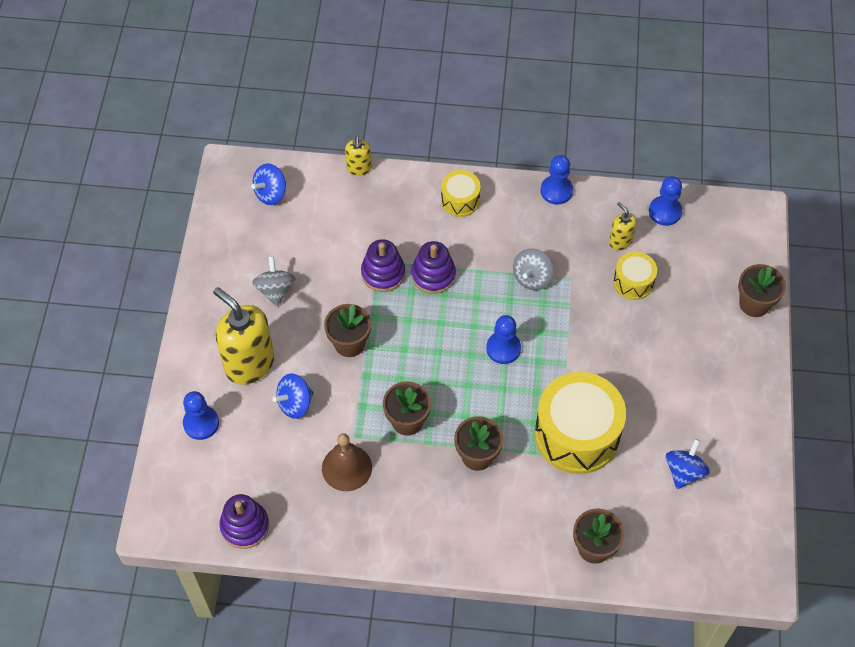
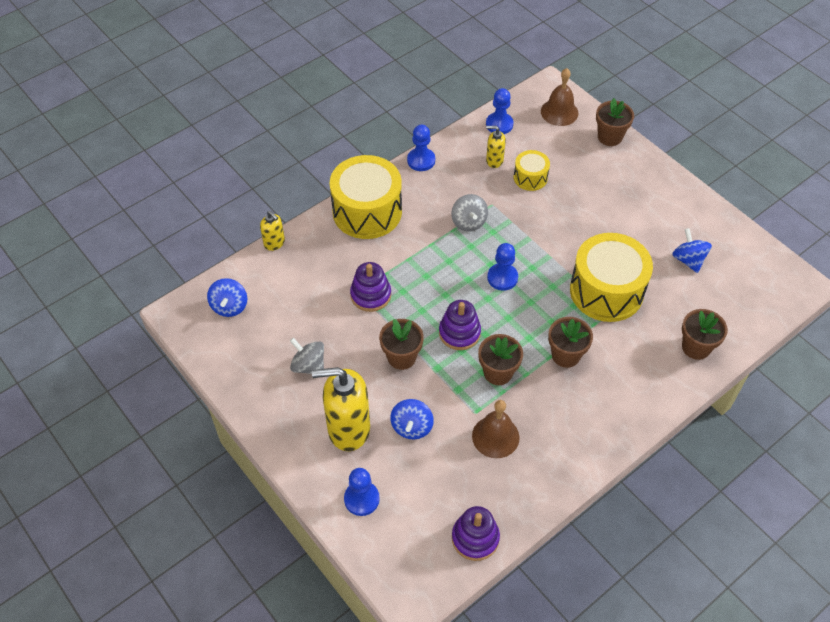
camera: 45 degrees left, 5 degrees down
(433, 275) = (405, 270): purple stacking toy -> purple stacking toy (459, 333)
(460, 200) = (367, 211): yellow drum -> yellow drum, size x1.99
(735, 243) = (559, 112): none -> brown bell

